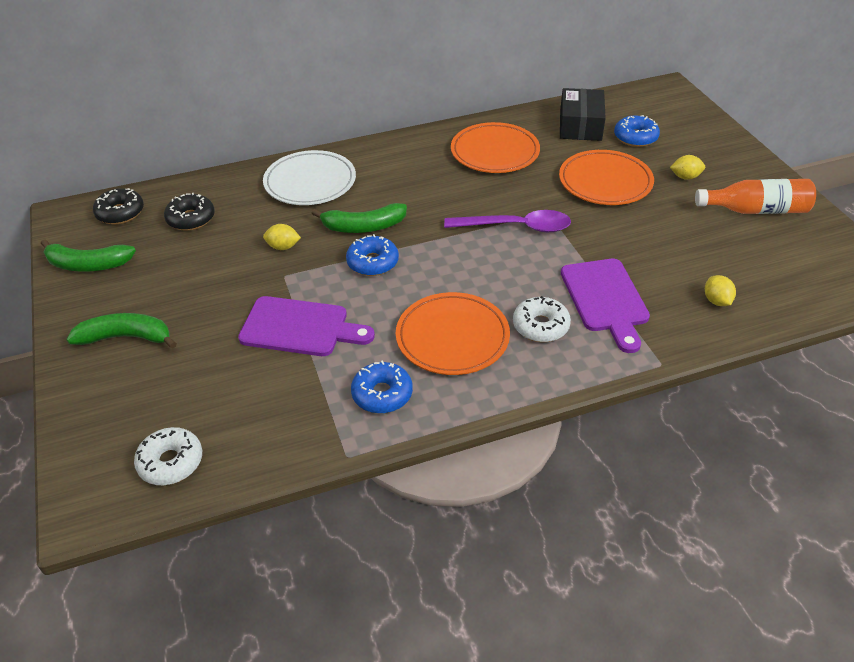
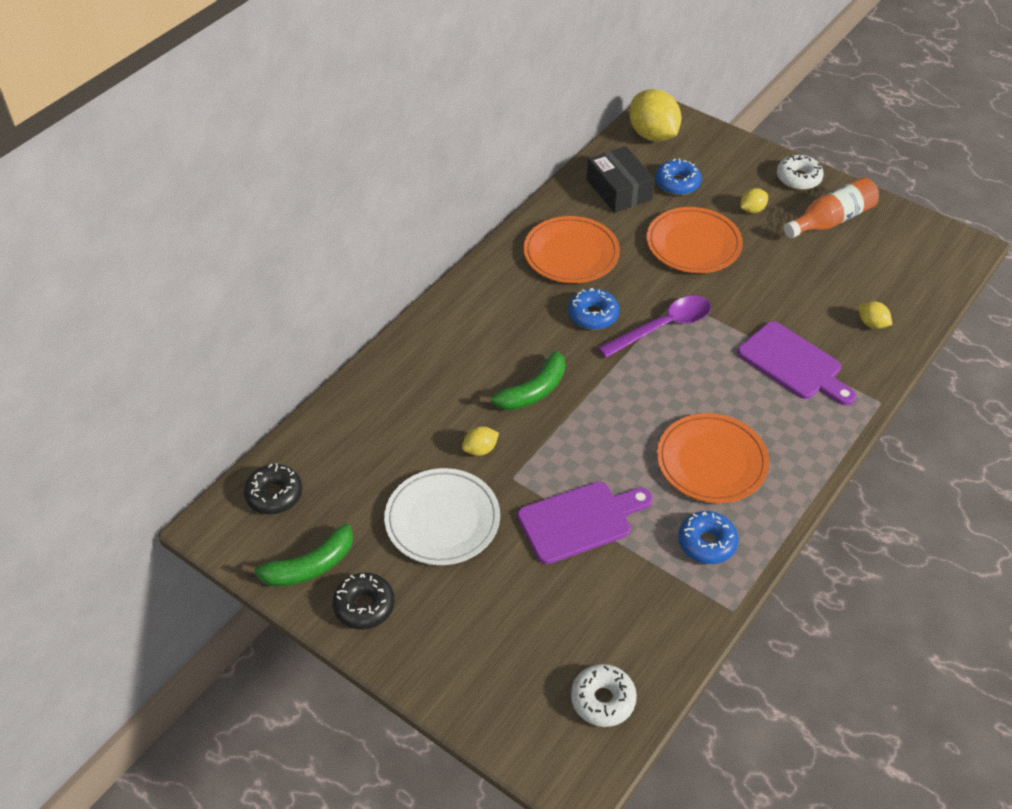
camera: 35 degrees left, 5 degrees up
(126, 337) = (435, 616): green banana -> none
(191, 219) = (356, 464): black donut -> black donut (364, 606)
(310, 182) = (432, 367): white plate -> white plate (442, 520)
(372, 262) = (577, 424): blue donut -> blue donut (593, 315)
(540, 326) = (768, 414): white donut -> white donut (798, 178)
(648, 100) = (653, 135): none -> yellow lemon

